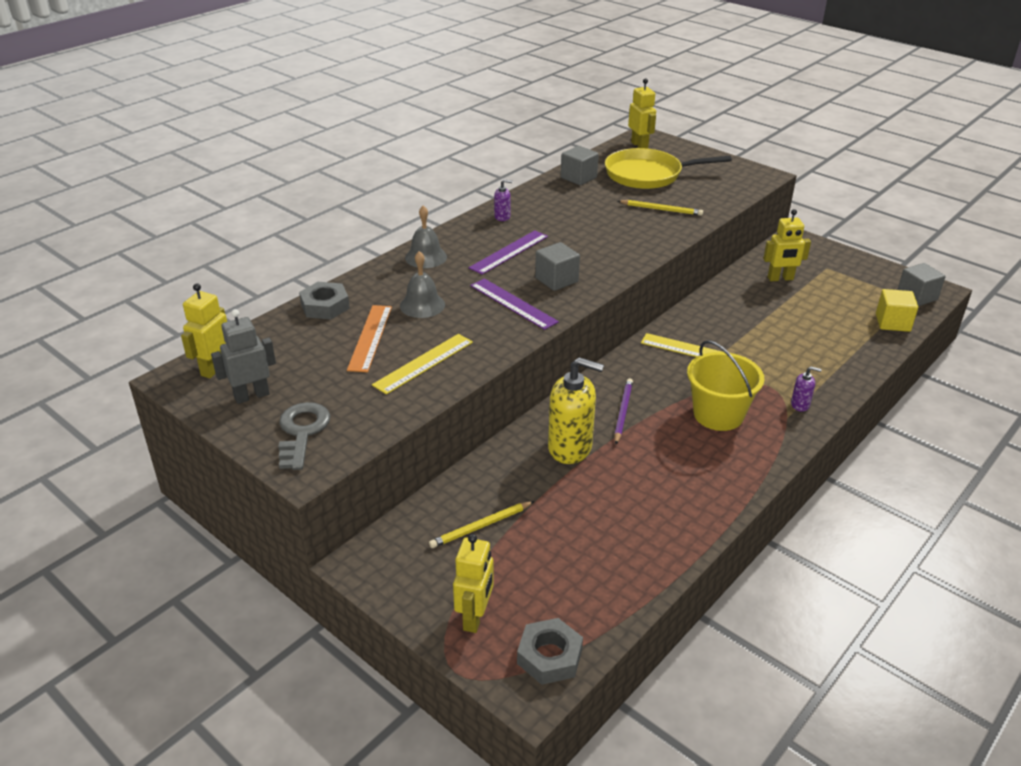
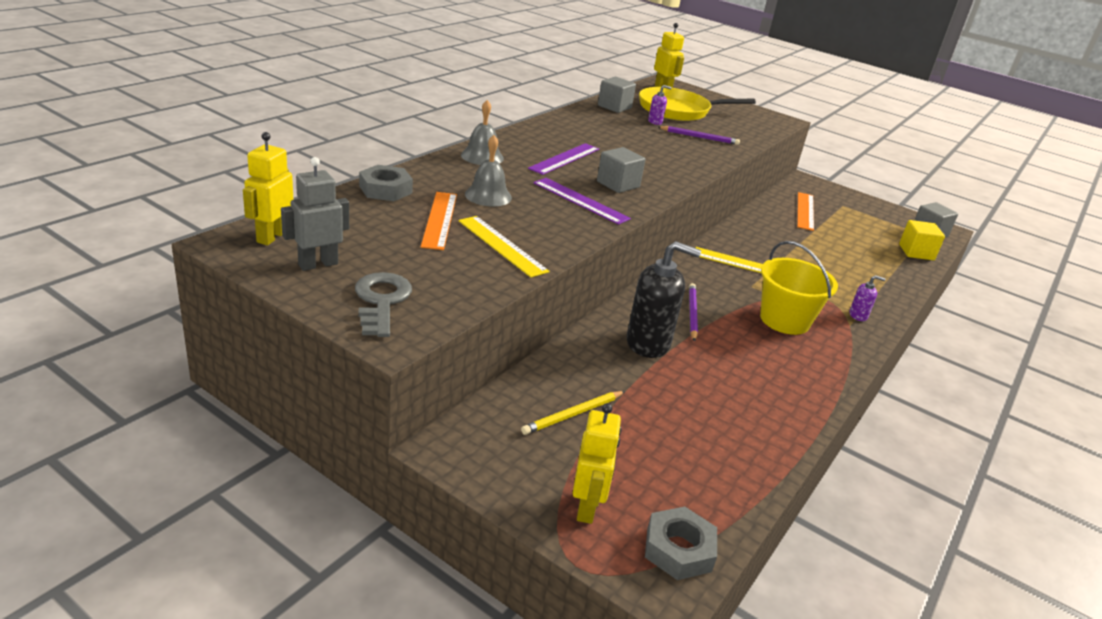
camera: 10 degrees left, 5 degrees down
(423, 363) = (501, 245): yellow ruler -> yellow ruler turned 75 degrees counterclockwise
(502, 217) = (550, 130): purple soap dispenser -> purple soap dispenser (655, 122)
(570, 448) = (648, 343): yellow soap dispenser -> black soap dispenser
(661, 209) = (699, 137): yellow pencil -> purple pencil
(780, 278) = (805, 211): yellow robot -> orange ruler

